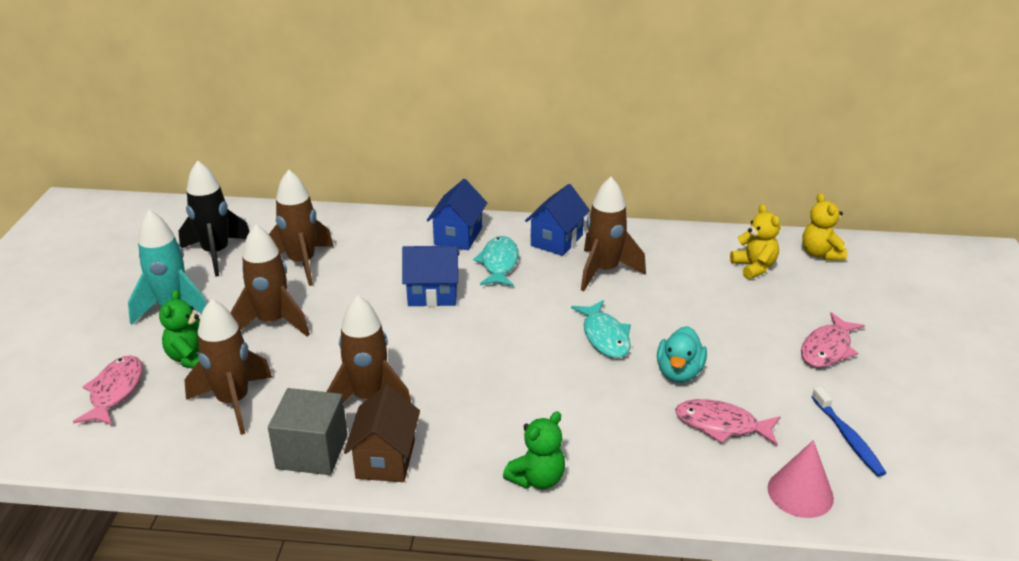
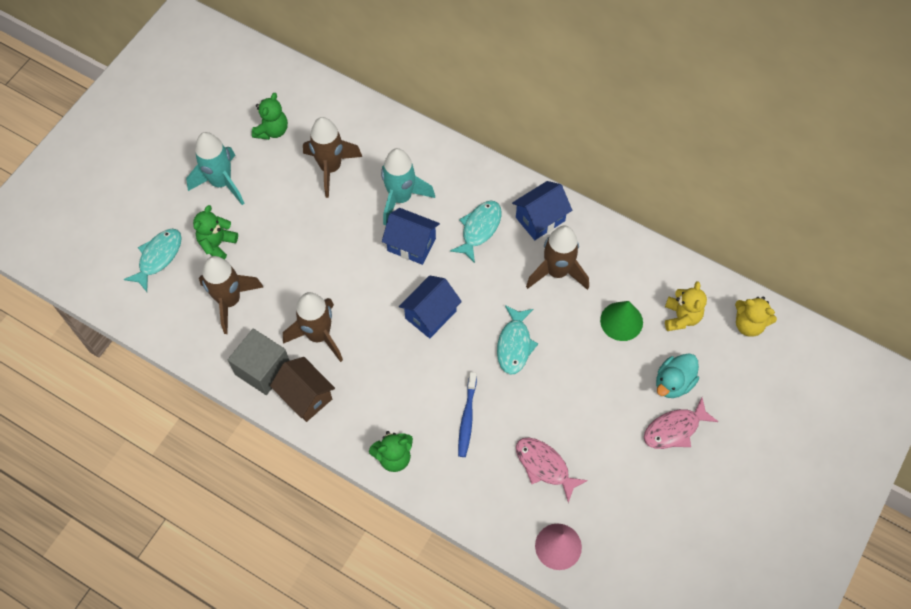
camera: 25 degrees right, 30 degrees up
(115, 391) = (158, 257): pink fish -> turquoise fish
(216, 254) = (272, 130): black rocket -> green teddy bear
(272, 322) = (284, 229): brown rocket -> none
(385, 459) = (306, 396): brown house -> brown house turned 75 degrees counterclockwise
(396, 264) = (400, 198): none -> turquoise rocket
(458, 236) = (464, 182): blue house -> blue house (430, 315)
(679, 372) = (547, 404): turquoise duck -> turquoise duck (673, 383)
(699, 286) = (621, 321): none -> green cone
(820, 254) = (749, 324): yellow teddy bear -> yellow teddy bear turned 75 degrees counterclockwise
(848, 437) = (626, 517): blue toothbrush -> blue toothbrush (467, 418)

